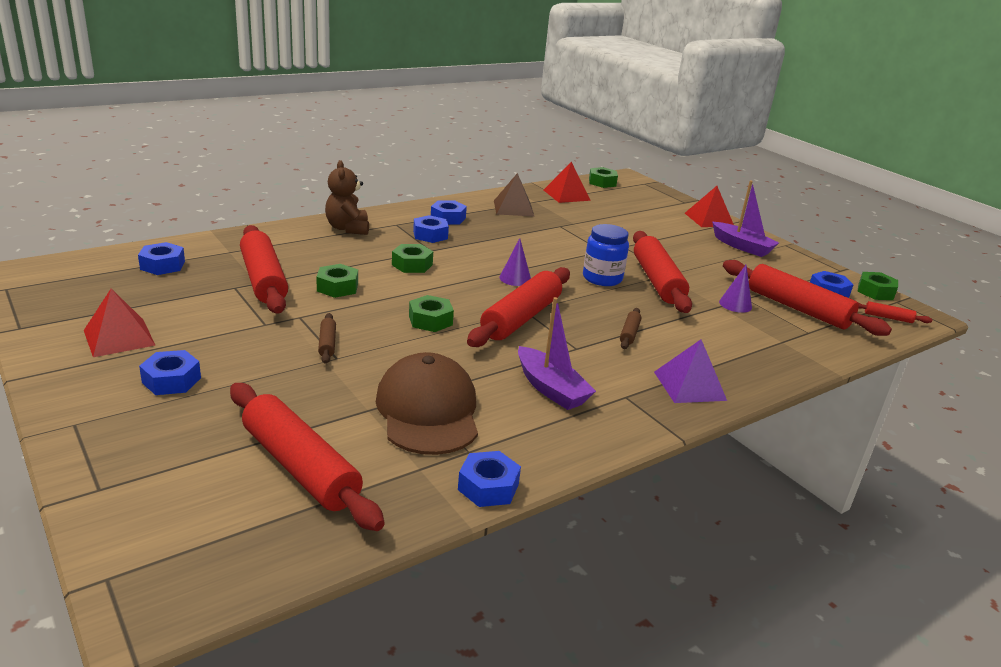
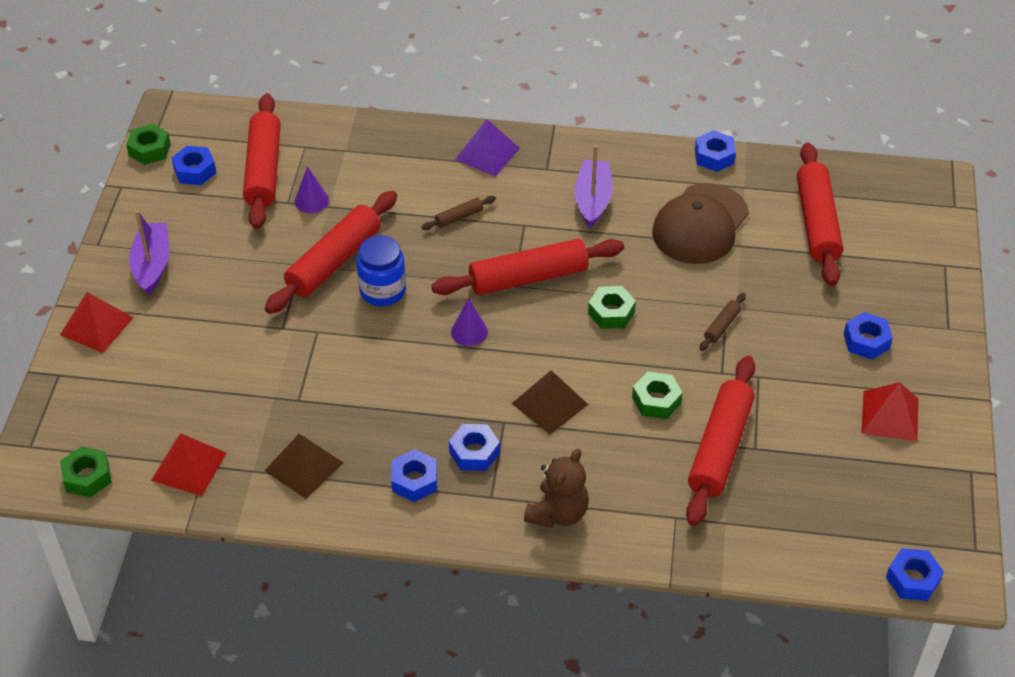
camera: 135 degrees left, 20 degrees up
(162, 265) = (809, 525): blue nut -> blue nut (912, 579)
(412, 265) = (550, 403): green nut -> brown pyramid
(888, 317) = (204, 124): red rolling pin -> none

